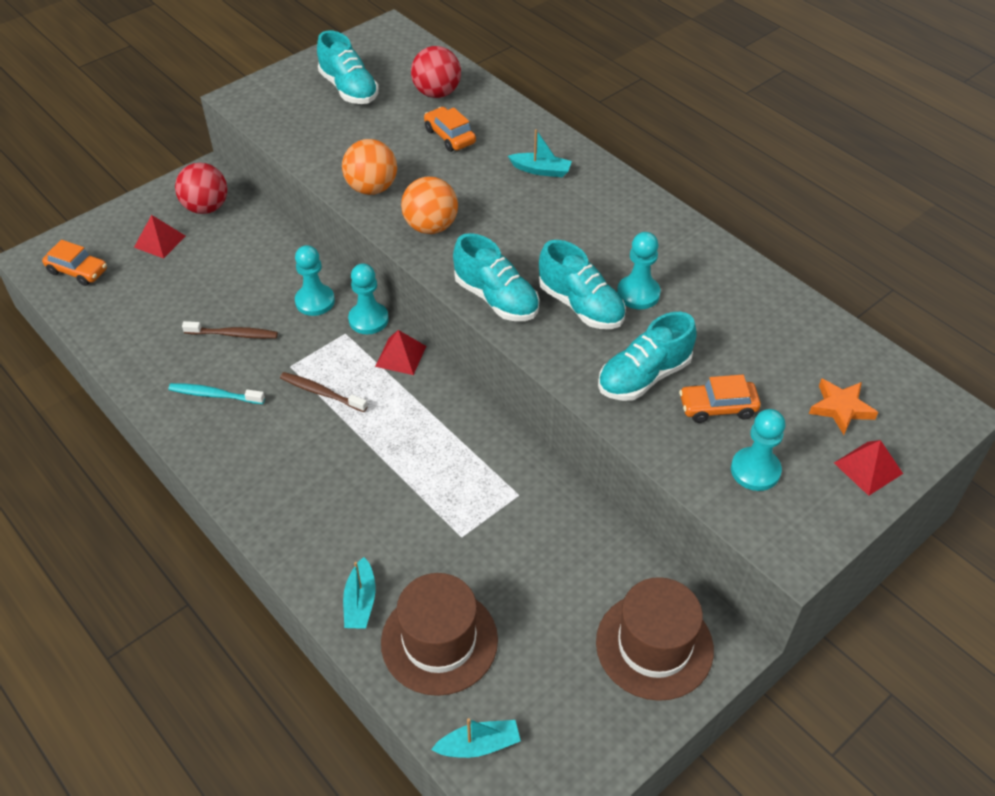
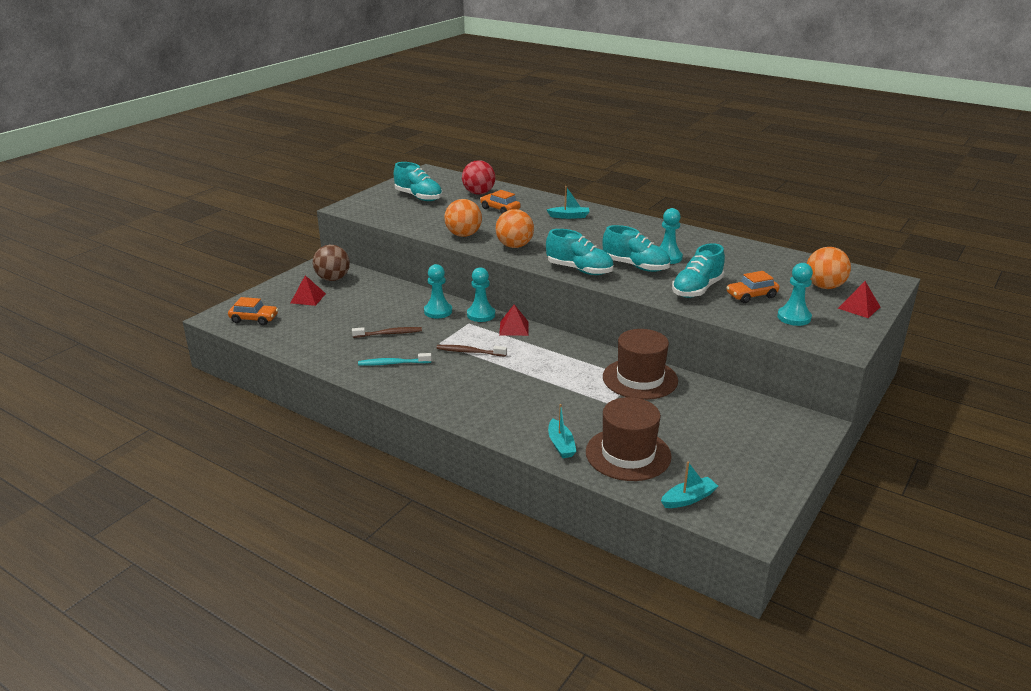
camera: 15 degrees left, 20 degrees down
(206, 207) = (333, 279): red ball -> brown ball
(654, 645) = (771, 432): brown hat -> brown hat (640, 379)
(840, 408) = (824, 287): orange star -> orange ball

